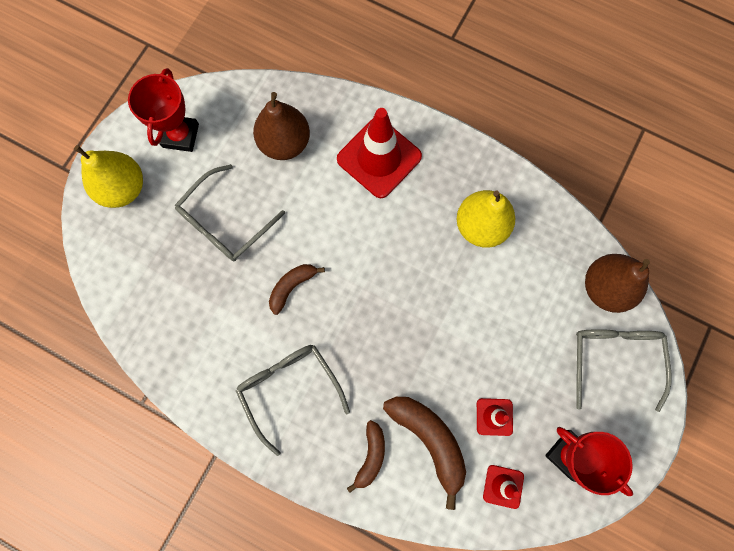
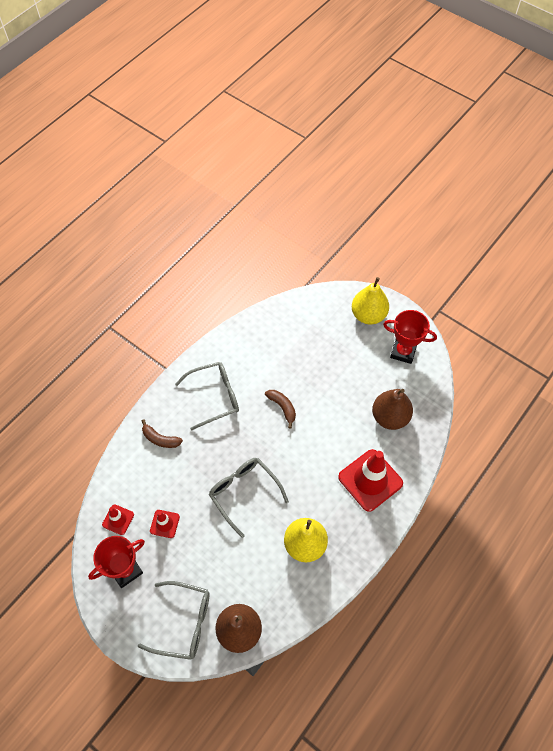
camera: 100 degrees right, 15 degrees down
(225, 222) = (335, 372): grey glasses -> grey glasses (244, 493)
(429, 439) = (161, 477): brown banana -> none

